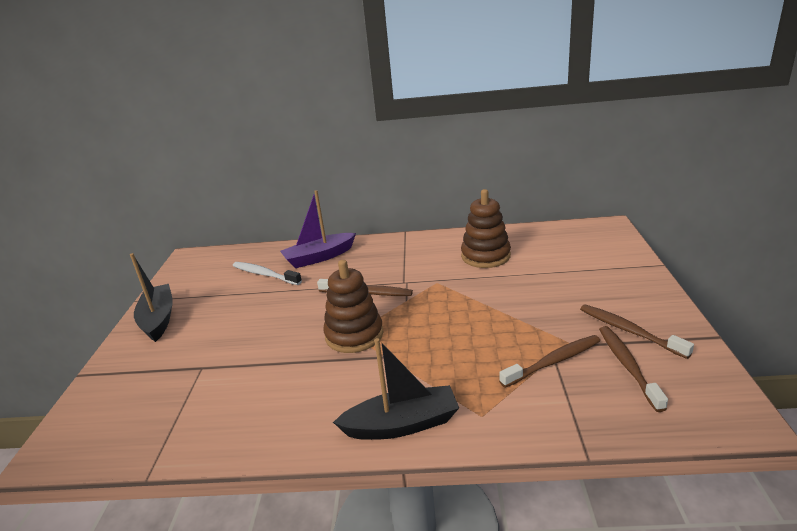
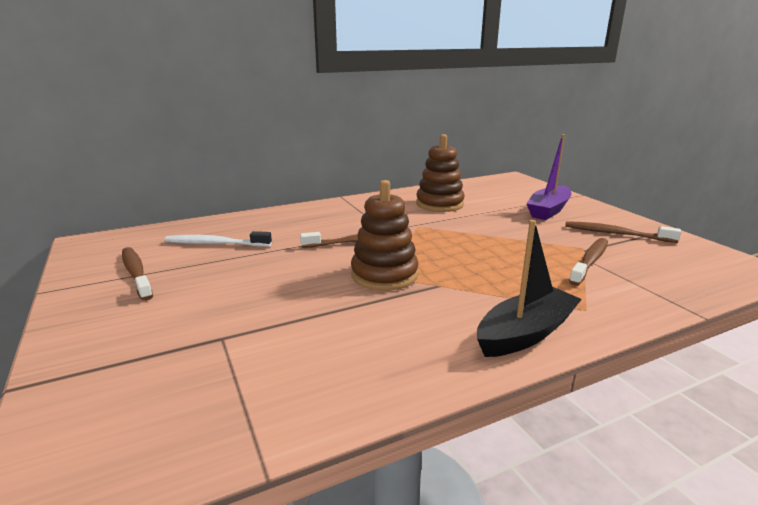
camera: 30 degrees left, 5 degrees down
(158, 319) = (100, 304): black boat -> none
(319, 257) = (268, 223): purple boat -> purple boat (548, 210)
(627, 366) = (645, 254): brown toothbrush -> brown toothbrush (136, 273)

